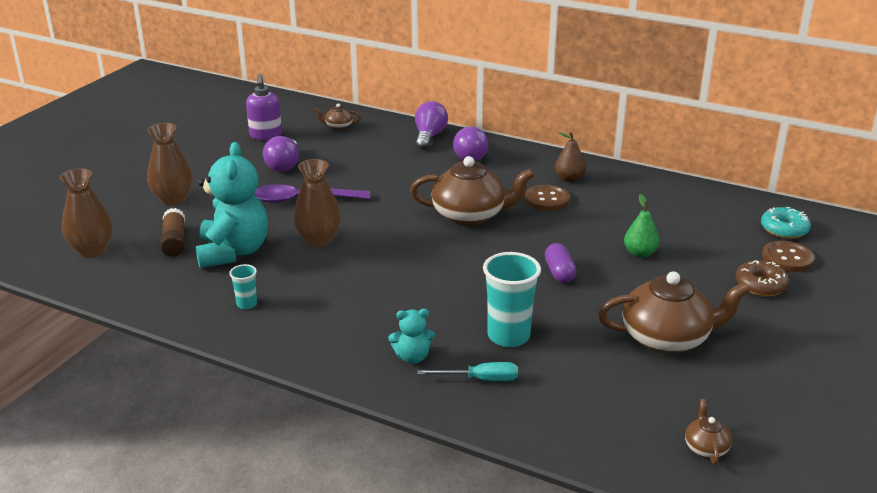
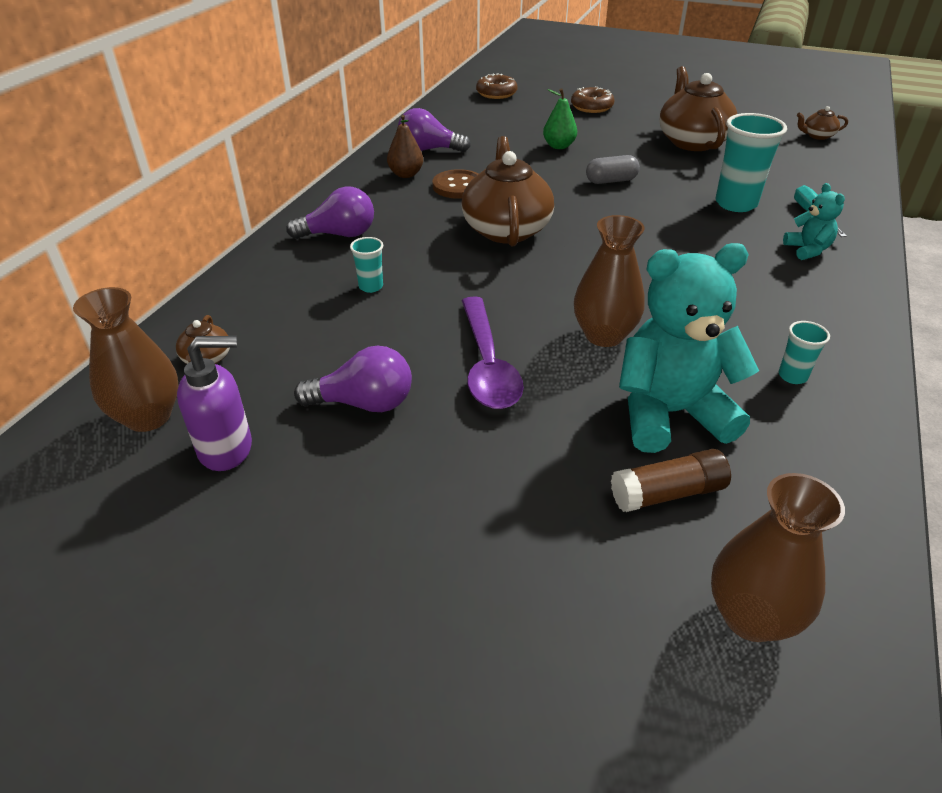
camera: 95 degrees left, 10 degrees up
(173, 199) = (515, 535): brown vase -> brown vase (148, 417)
(399, 166) = (371, 286): none -> turquoise cup
(429, 136) = (270, 267): purple light bulb -> purple light bulb (428, 150)
(559, 273) = (611, 181): purple capsule -> grey capsule
(784, 229) = (496, 93): turquoise donut -> brown donut
(787, 258) = (544, 96): brown button -> none

